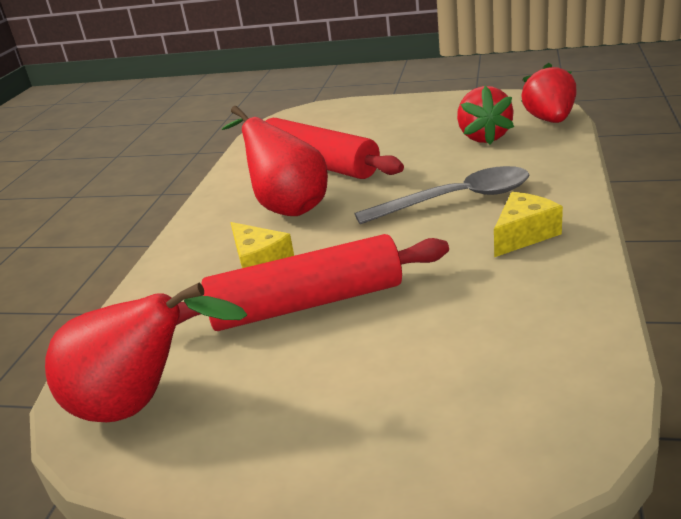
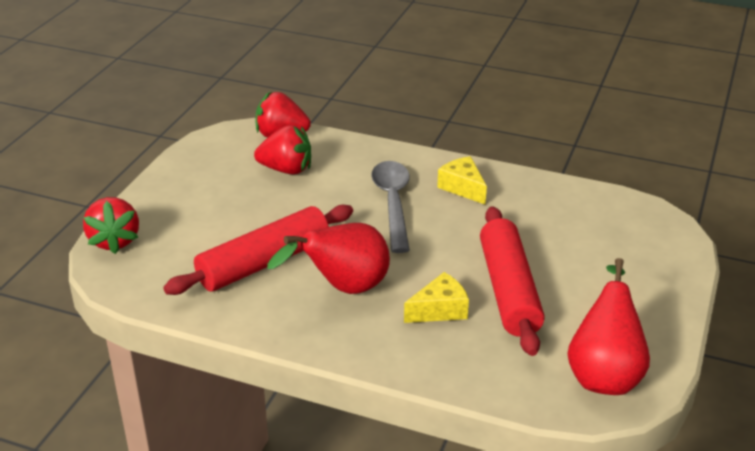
camera: 85 degrees left, 5 degrees up
(330, 108) = (114, 241): none -> red strawberry

